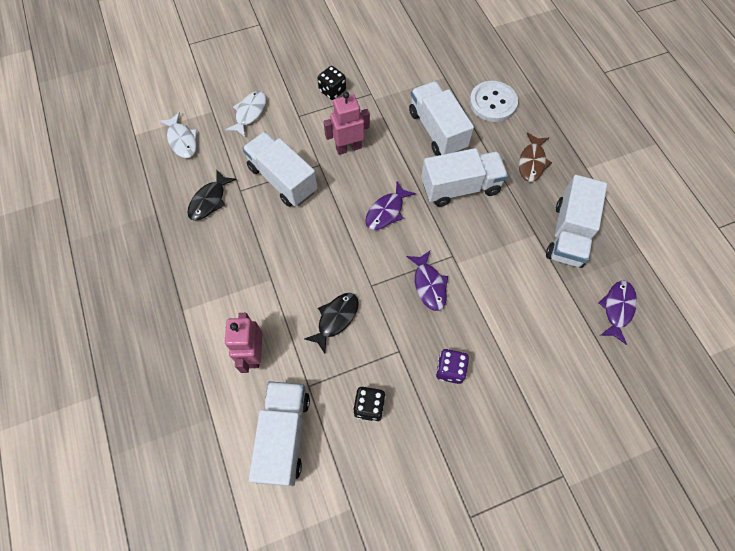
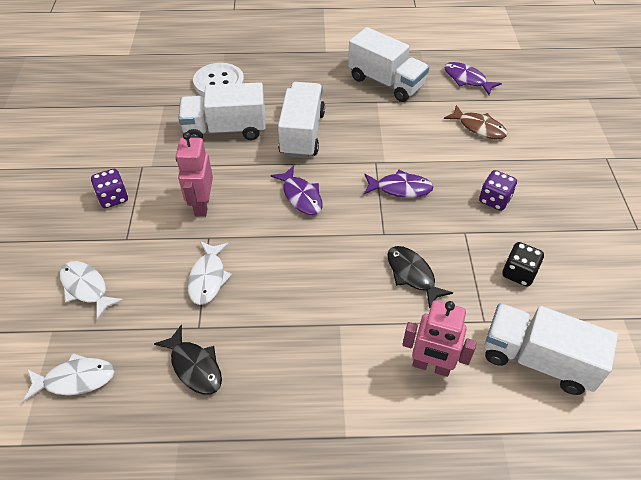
camera: 70 degrees left, 15 degrees down
(282, 179) = (208, 278): white truck -> white fish
(332, 91) = (113, 198): black dice -> purple dice
(532, 162) = (301, 79): brown fish -> brown fish (479, 127)

